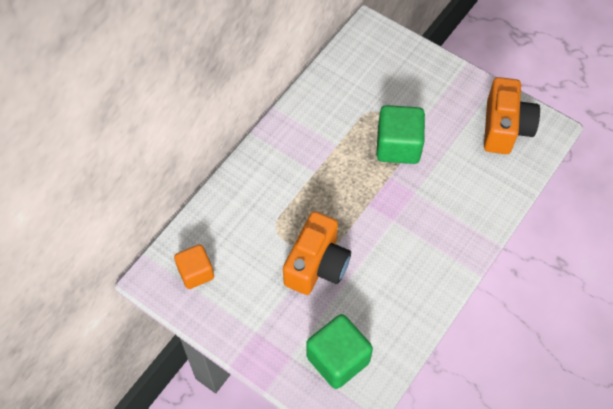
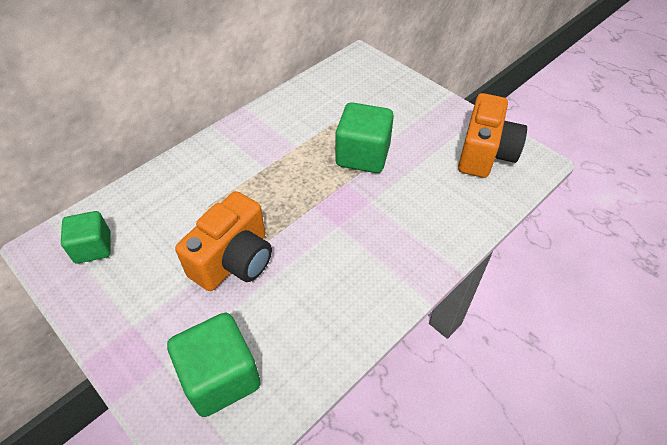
camera: 10 degrees right, 10 degrees down
(196, 273) = (93, 247): orange cube -> green cube

